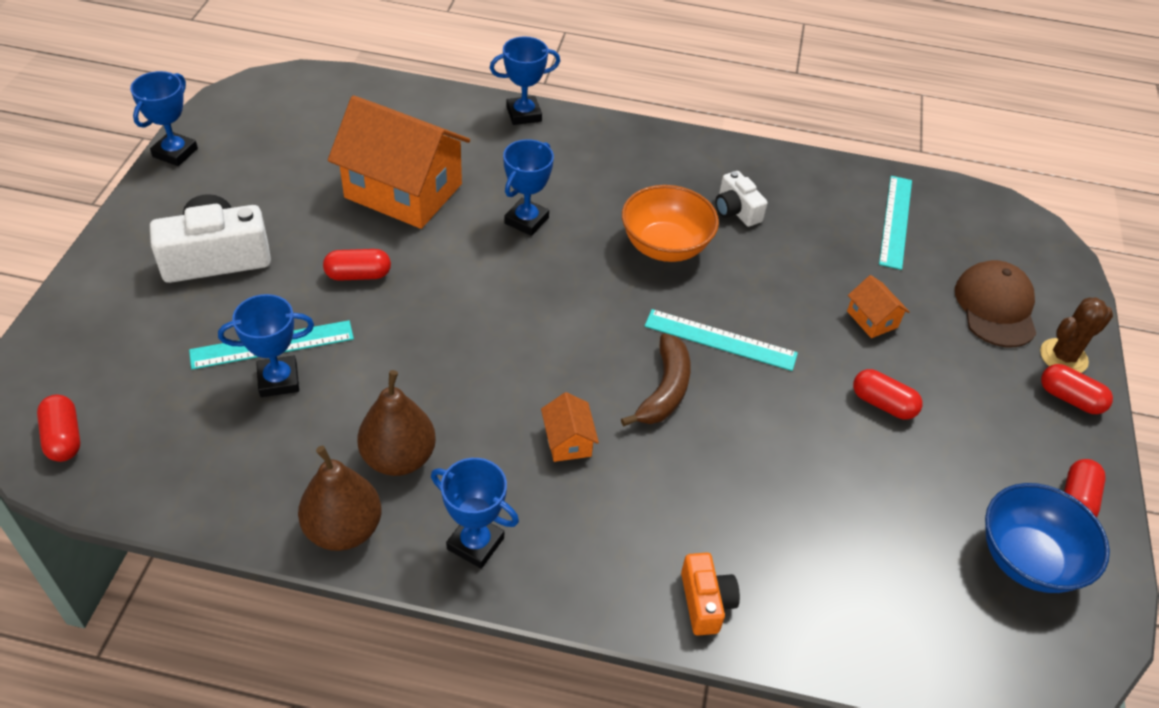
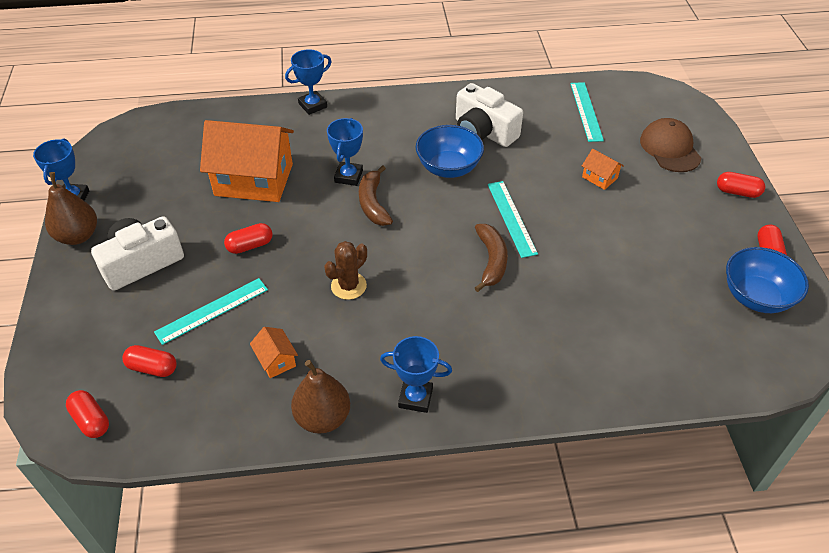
camera: 15 degrees left, 0 degrees up
(278, 380) = (228, 333): blue trophy -> none
(399, 458) = (337, 359): brown pear -> brown pear (78, 236)
(542, 265) = (373, 203): none -> brown banana
(568, 441) = (444, 312): orange house -> orange house (276, 360)
(665, 246) = (448, 168): orange bowl -> blue bowl
(705, 602) = (578, 386): orange camera -> none
(720, 339) = (512, 218): turquoise ruler -> turquoise ruler turned 75 degrees clockwise
(736, 210) = (483, 132): white camera -> white camera, size x1.79
(882, 404) = (630, 229): red capsule -> red capsule (152, 368)
(1063, 357) = (722, 167): brown cactus -> brown cactus (348, 286)

